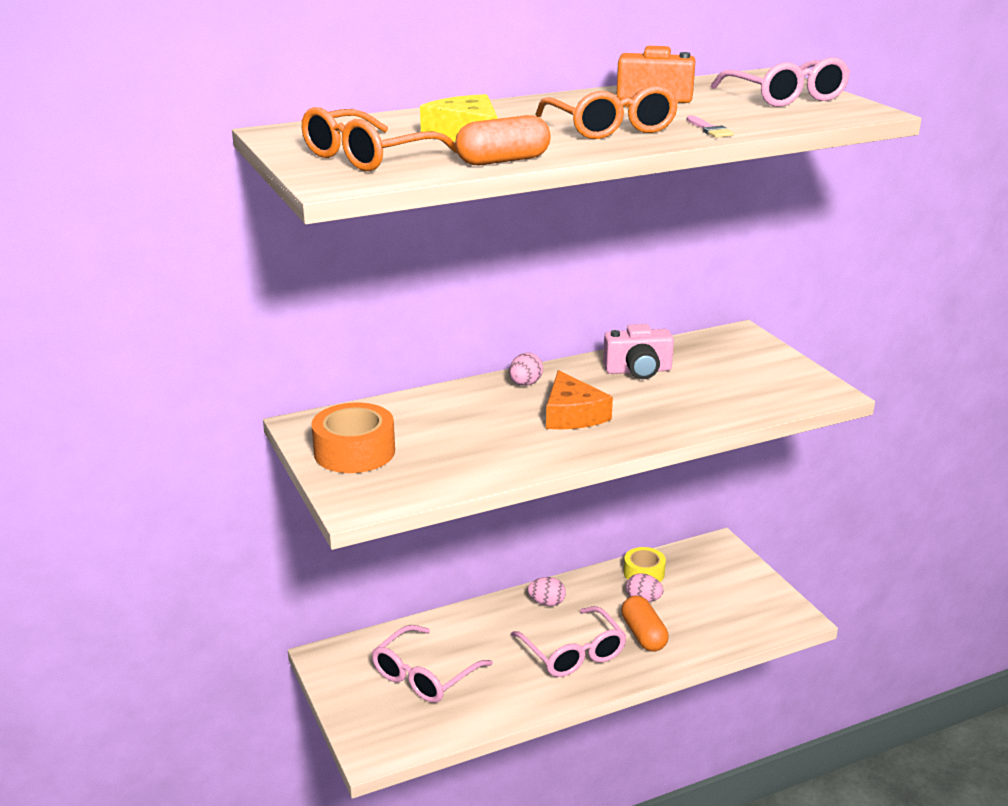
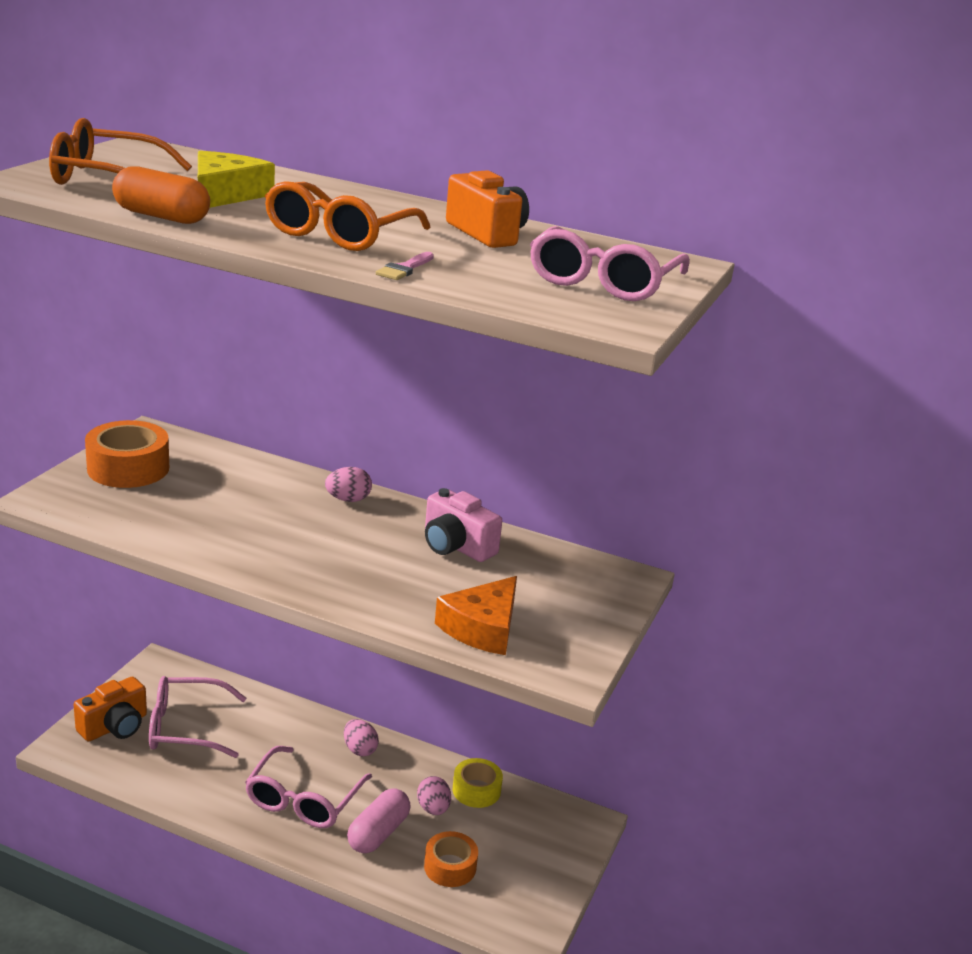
camera: 45 degrees right, 0 degrees up
(378, 713) = (115, 726): none -> orange camera
(572, 414) = (318, 541): orange cheese -> orange cheese (482, 628)
(643, 635) = (378, 833): orange capsule -> pink capsule
(706, 619) = (450, 867): none -> orange tape

